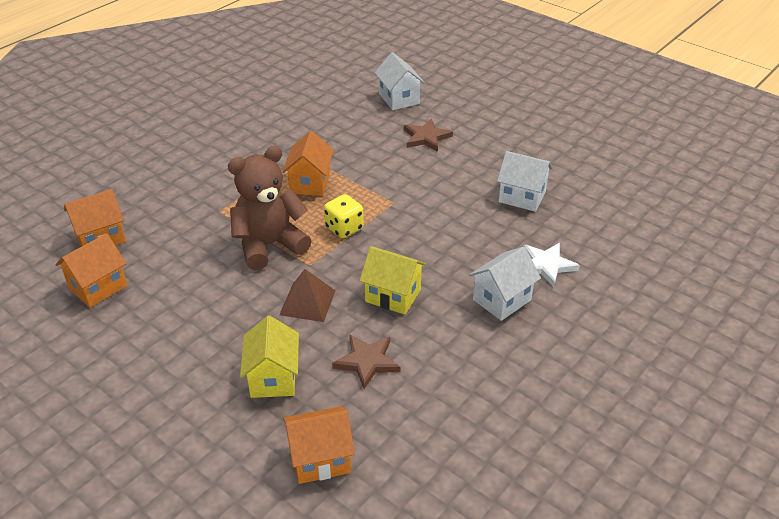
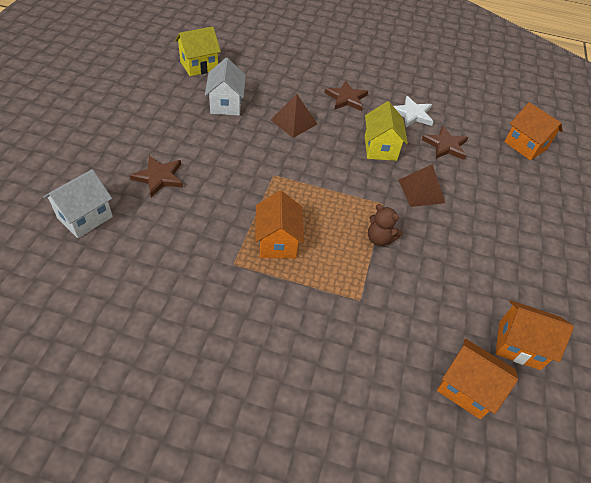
camera: 120 degrees left, 10 degrees up
(269, 245) = (379, 239): brown teddy bear -> brown teddy bear, size x0.48
(273, 378) = (496, 185): yellow house -> yellow house (199, 66)
(310, 183) = (277, 242): orange house -> orange house turned 75 degrees counterclockwise
(344, 228) = (326, 196): yellow dice -> none
(471, 239) = (293, 122): none -> brown pyramid
(502, 300) = (346, 98): white house -> brown star
(546, 265) = (299, 84): white star -> white star (412, 114)

